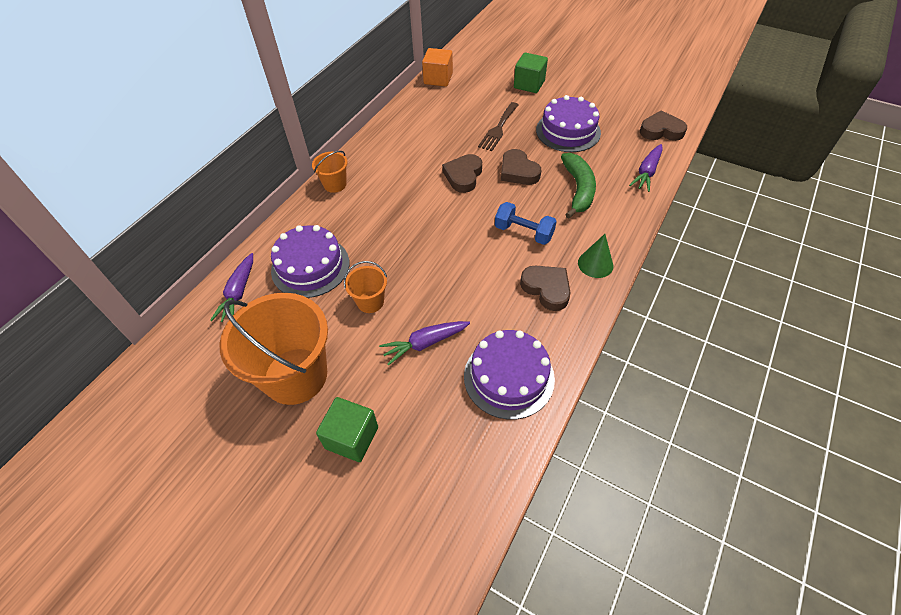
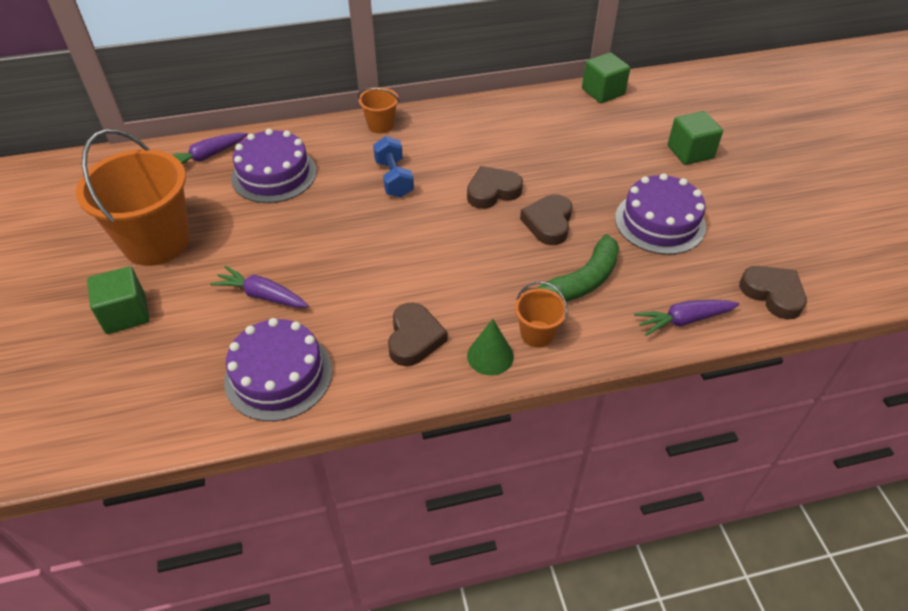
camera: 45 degrees right, 5 degrees down
(370, 302) = (273, 233): orange bucket -> orange bucket (537, 334)
(438, 79) = (603, 92): orange cube -> green cube
(498, 128) = (590, 173): brown fork -> none
(523, 232) = (469, 277): blue dumbbell -> blue dumbbell (394, 179)

